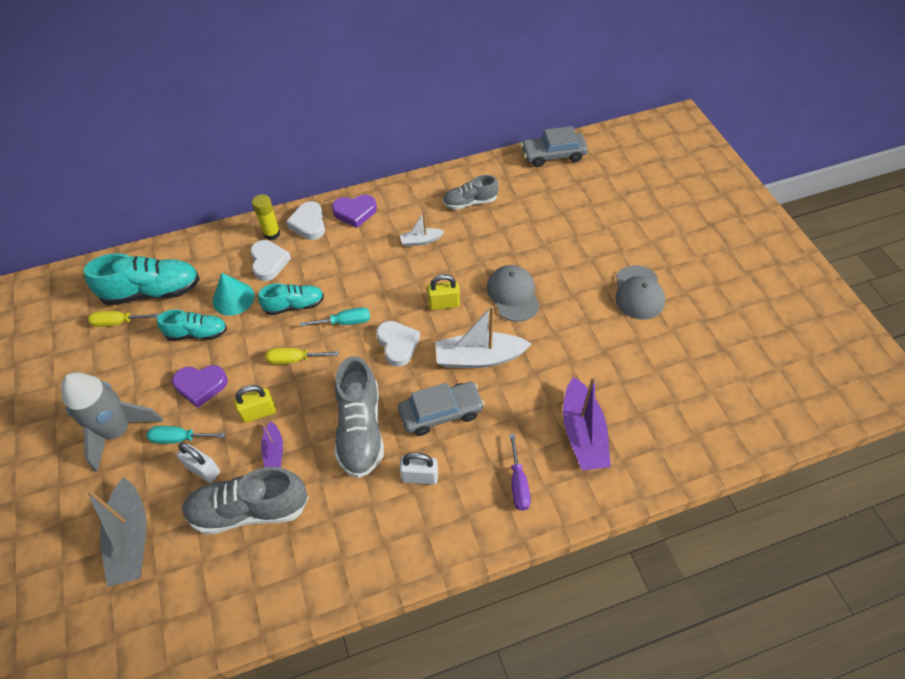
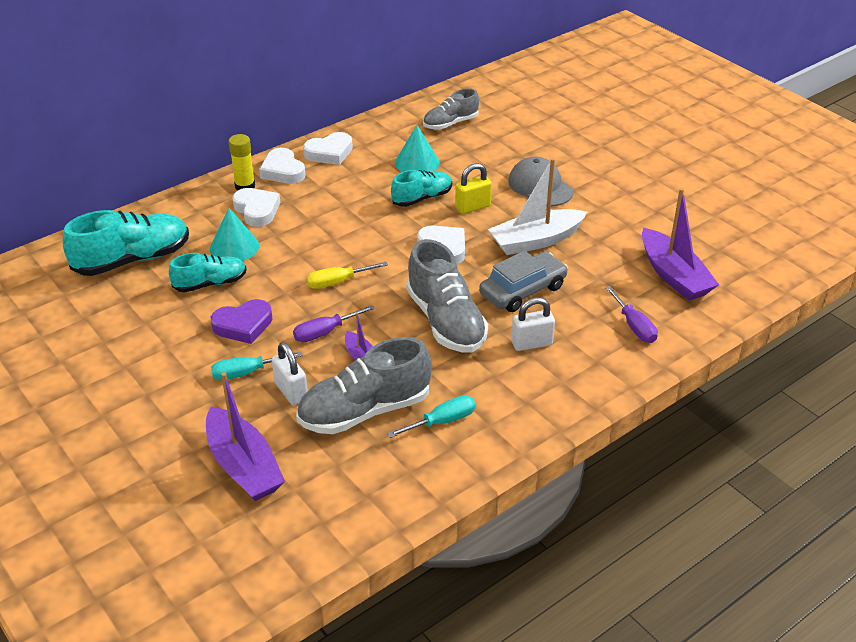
camera: 20 degrees left, 15 degrees down
(118, 322) = (107, 293): yellow screwdriver -> none
(118, 431) = (168, 383): grey rocket -> none
(131, 539) = (243, 466): grey boat -> purple boat
(203, 469) = (291, 391): white padlock -> white padlock turned 45 degrees clockwise
(259, 412) = (325, 332): yellow padlock -> purple screwdriver
(294, 305) = (309, 239): turquoise shoe -> turquoise shoe (422, 198)
(345, 322) = (375, 241): turquoise screwdriver -> turquoise screwdriver (442, 421)
(355, 212) = (329, 153): purple heart -> white heart
(421, 241) = (417, 162): white boat -> turquoise cone
(553, 155) = (514, 73): grey car -> none
(638, 293) = (663, 162): grey cap -> none

